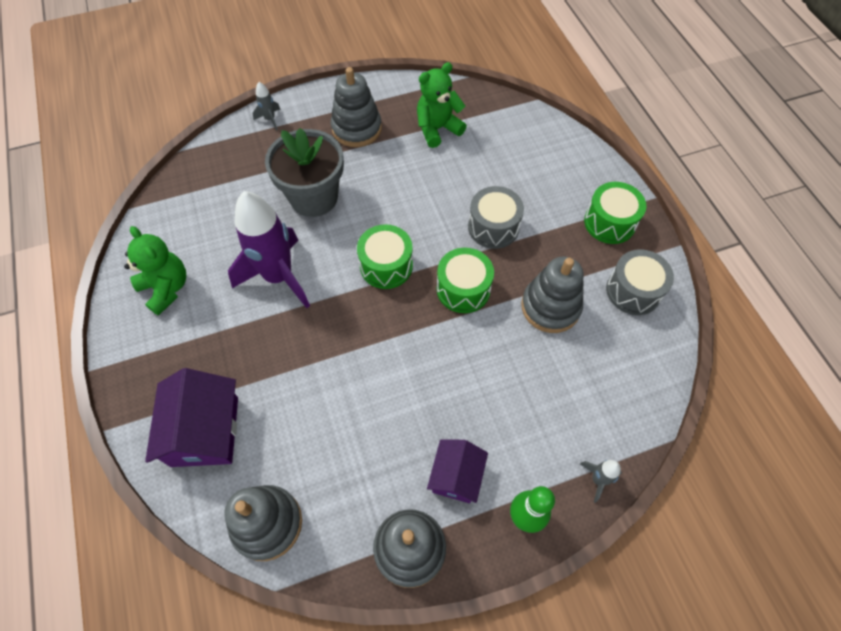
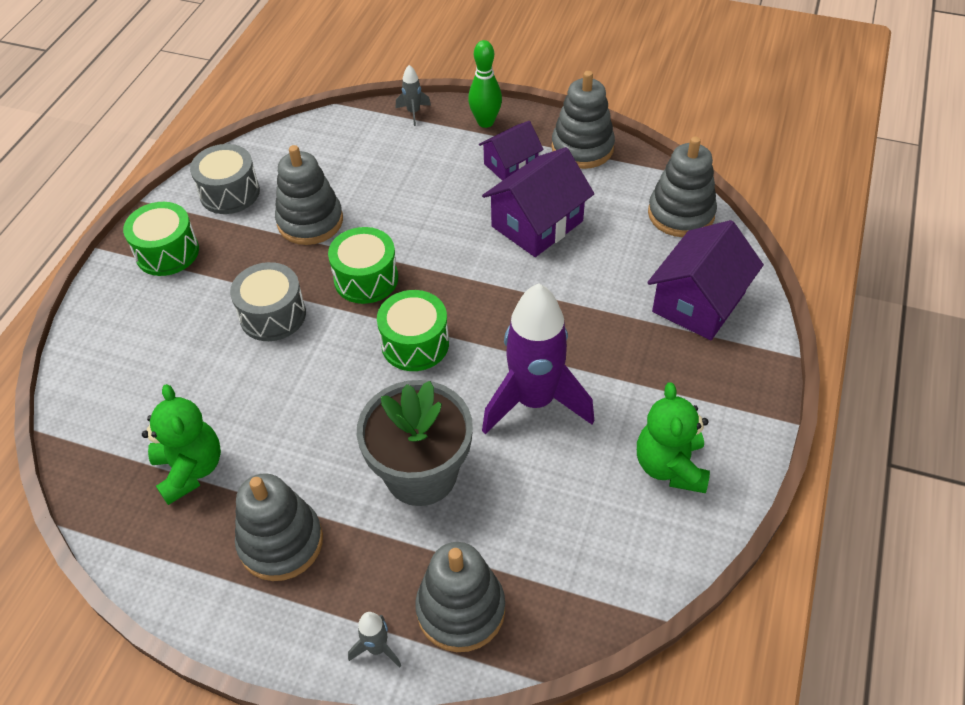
camera: 140 degrees left, 10 degrees down
(242, 154) = (461, 609): none -> grey stacking toy
(383, 423) = (537, 224): none -> purple house
(437, 129) = (190, 469): green teddy bear -> green teddy bear turned 120 degrees counterclockwise

